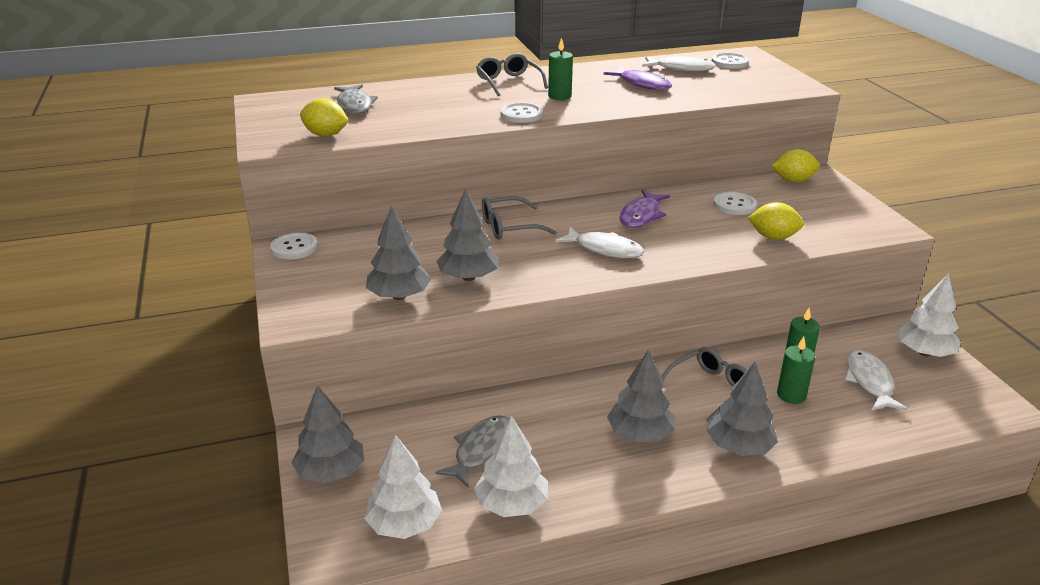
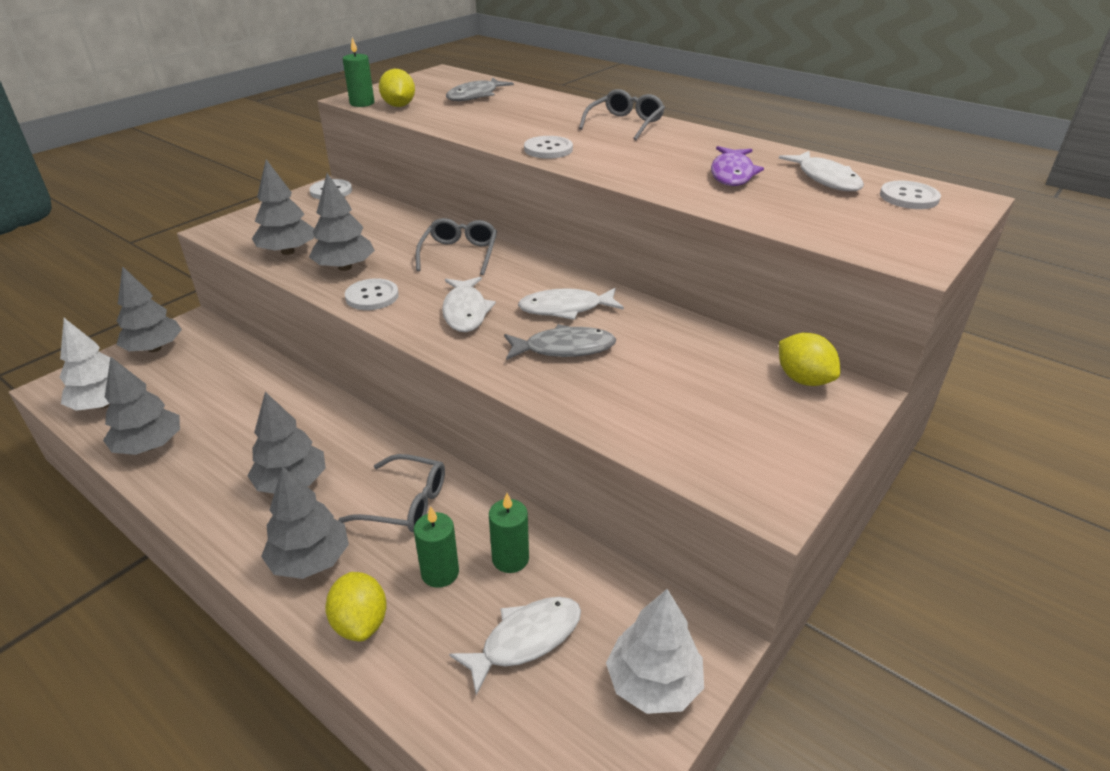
camera: 55 degrees right, 5 degrees up
(481, 450) = (217, 402): grey fish -> grey fish (564, 348)
(510, 227) = (459, 254): grey glasses -> grey glasses turned 60 degrees clockwise
(512, 504) = (149, 445): white tree -> grey tree
(559, 96) = (625, 150): green candle -> green candle (362, 103)
(641, 215) = (566, 308): purple fish -> white fish
(734, 205) = (669, 356): white button -> white button (372, 296)
(773, 237) = (616, 406): yellow lemon -> yellow lemon (360, 623)

